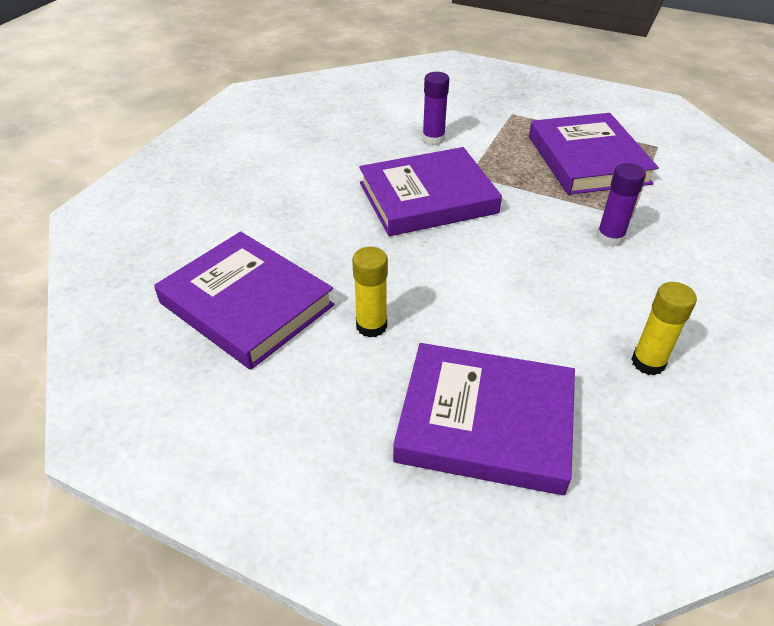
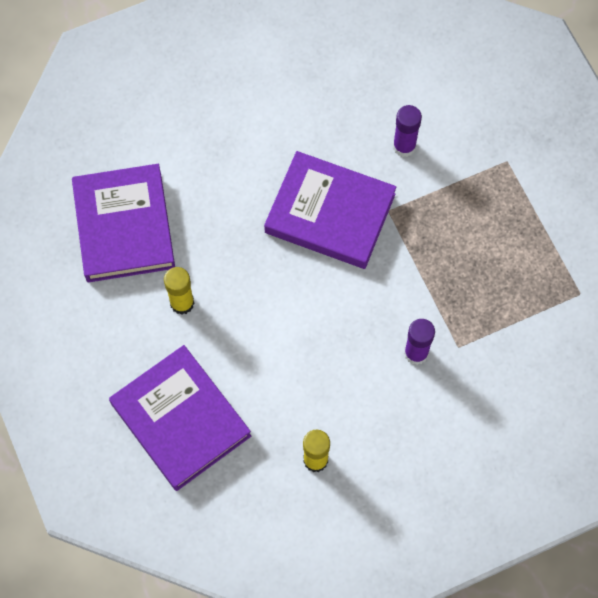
camera: 40 degrees right, 25 degrees up
(587, 160) = (500, 265): purple book -> none

